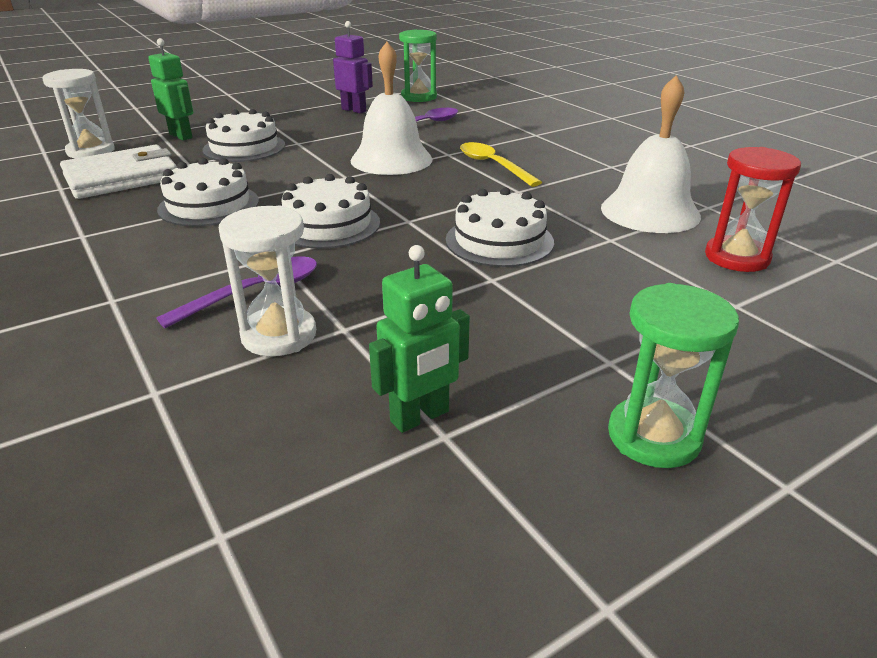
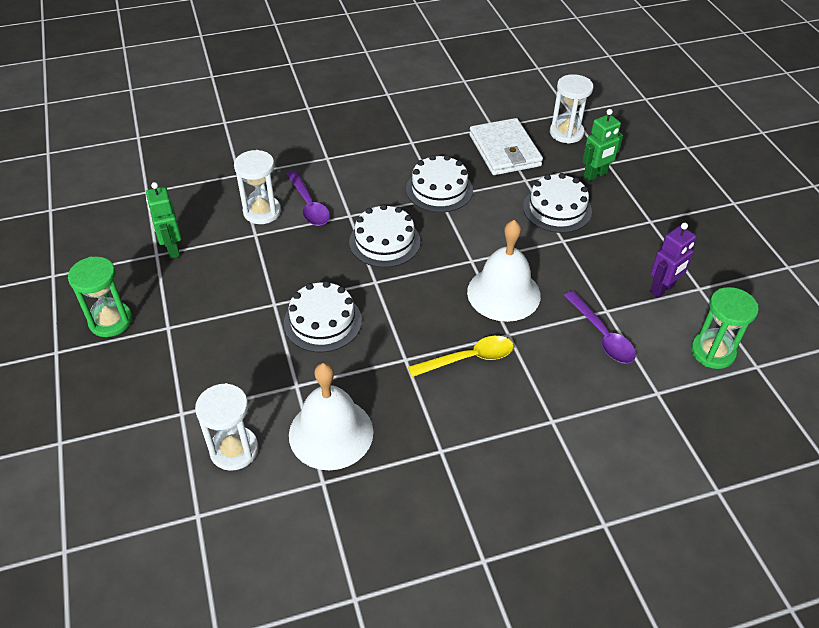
camera: 105 degrees right, 15 degrees up
(737, 257) = (234, 450): red hourglass -> white hourglass

